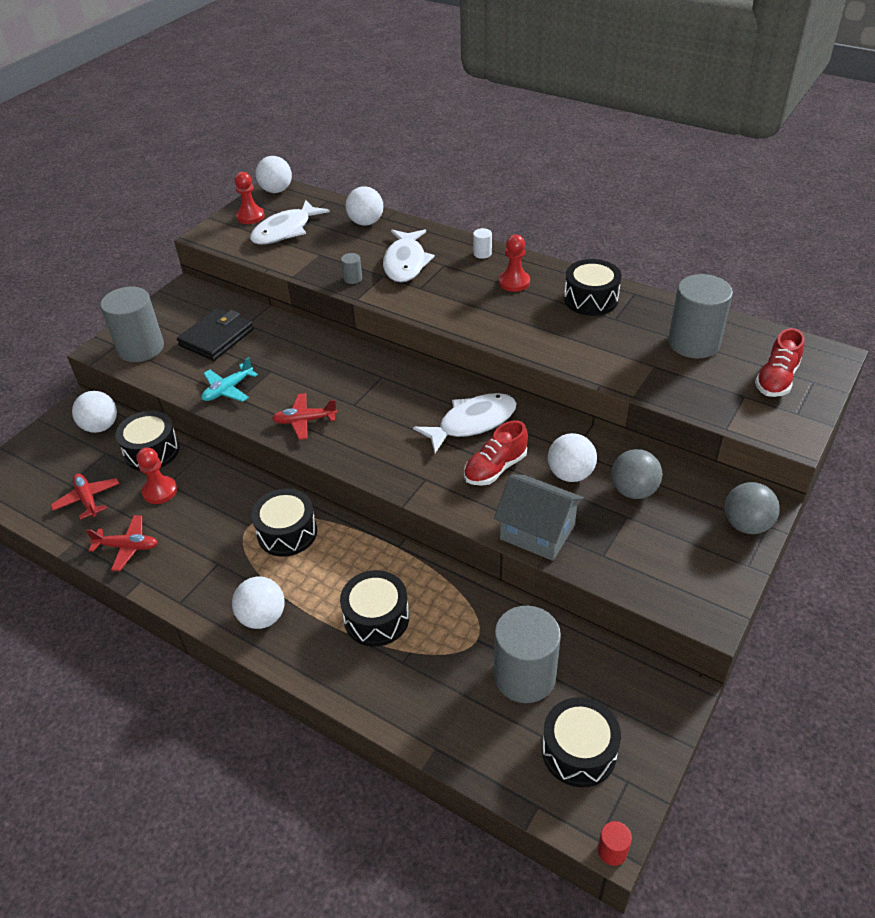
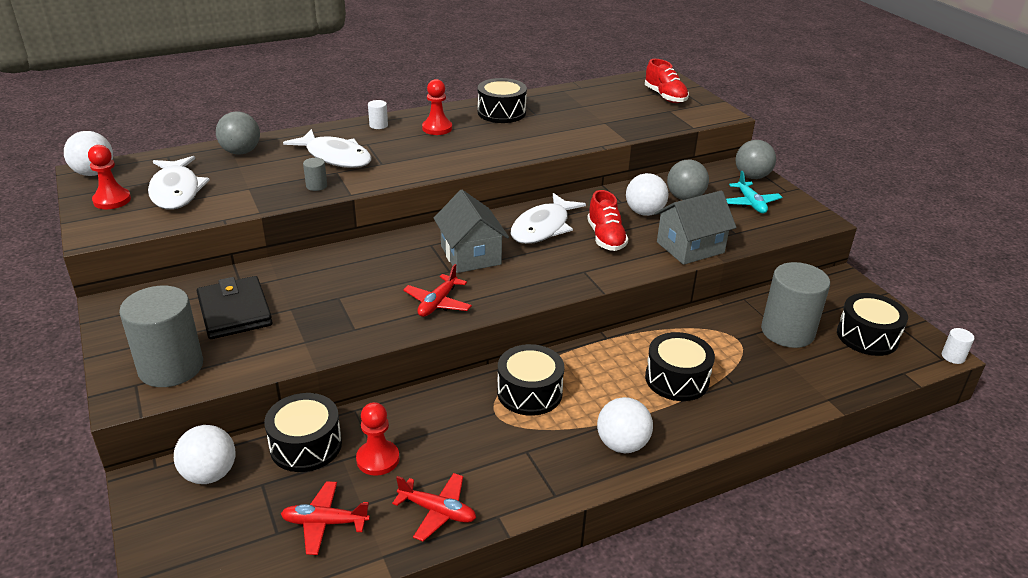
camera: 60 degrees left, 10 degrees down
(127, 547) = (437, 511): red plane -> red plane turned 75 degrees clockwise
(228, 389) = (331, 331): turquoise plane -> turquoise plane (750, 203)
(366, 222) = (241, 152): white ball -> grey ball
(387, 404) = (470, 255): none -> grey house
(472, 423) = (543, 227): white fish -> white fish turned 150 degrees counterclockwise
(612, 851) = (953, 357): red cylinder -> white cylinder
(693, 343) = (597, 103): grey cylinder -> none

